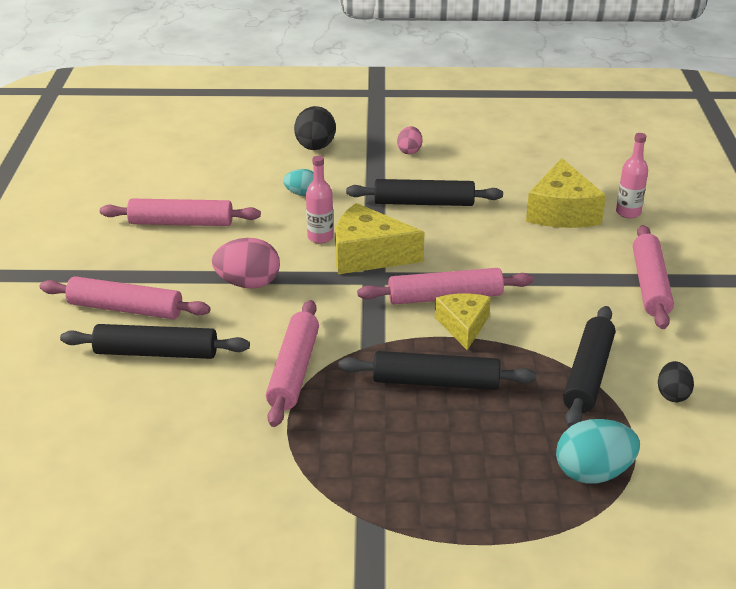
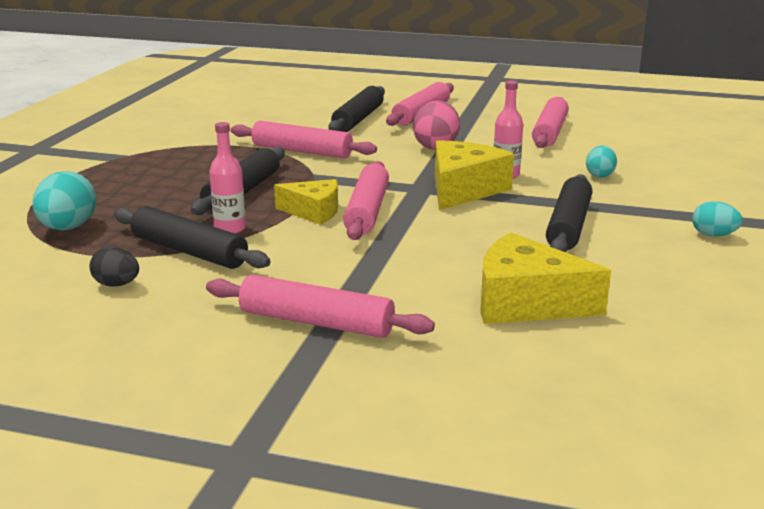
camera: 105 degrees right, 10 degrees down
(315, 147) = (716, 189): black egg -> none
(409, 151) = (713, 235): pink egg -> turquoise egg
(628, 213) = (510, 352): pink bottle -> pink bottle (230, 229)

